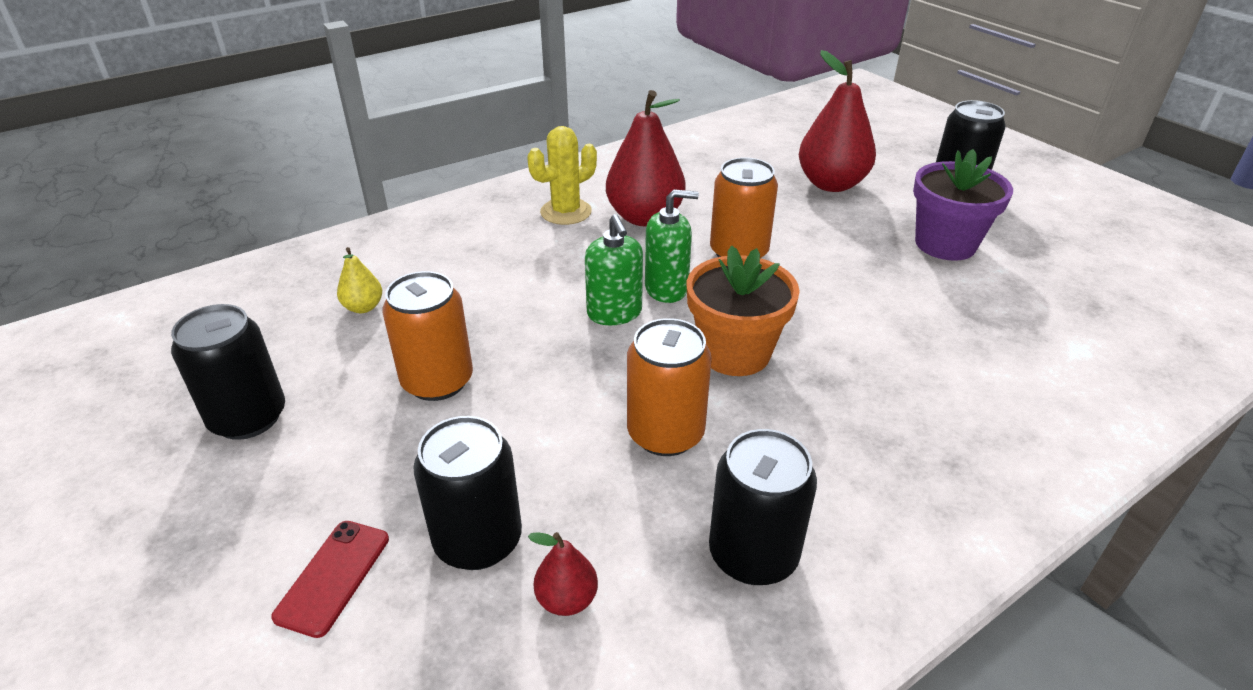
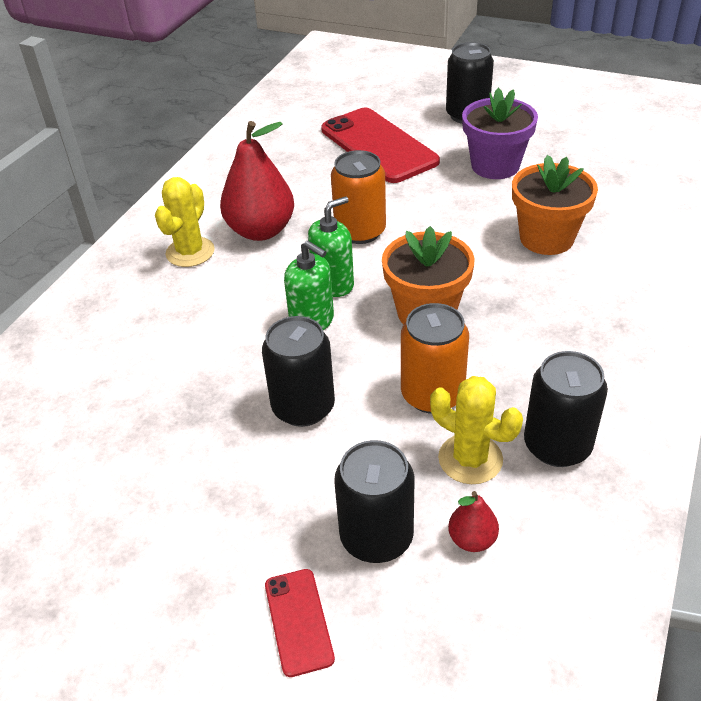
camera: 30 degrees left, 5 degrees up
(248, 418) = (95, 551): black can -> black can (303, 407)
(363, 307) = (96, 412): yellow pear -> none
(437, 381) = (226, 441): orange can -> none
(643, 517) = (470, 459): none -> yellow cactus
(831, 184) = (378, 146): red pear -> red phone
(941, 336) = (546, 238): none -> orange flower pot

